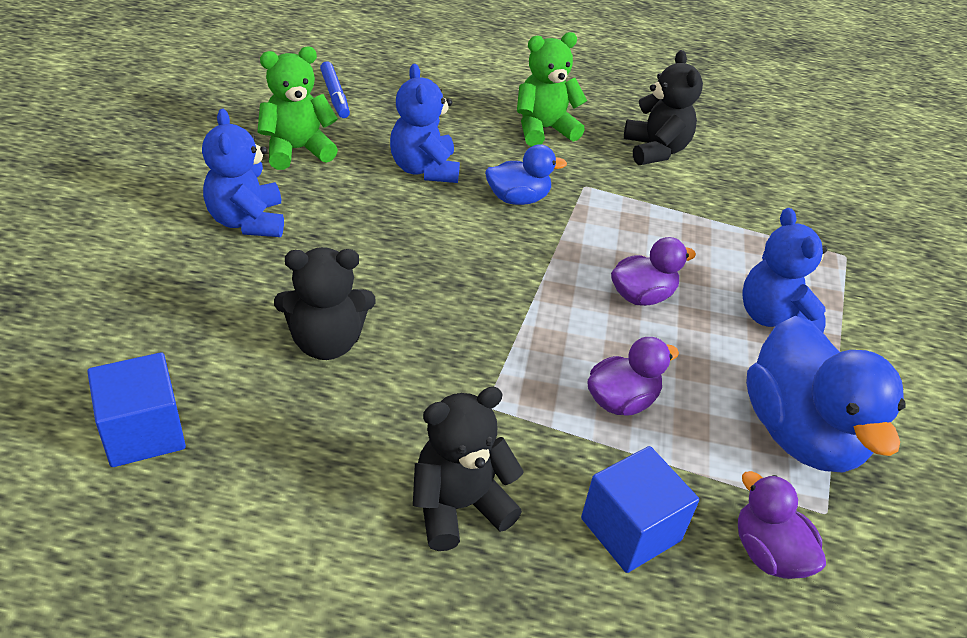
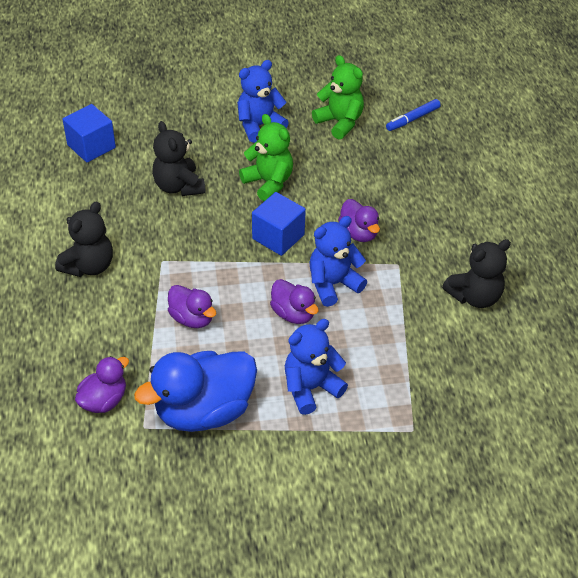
camera: 75 degrees right, 5 degrees up
(424, 169) = (360, 182): blue teddy bear -> blue teddy bear (333, 284)
(459, 506) = (89, 266): black teddy bear -> black teddy bear turned 75 degrees clockwise
(518, 199) = (358, 233): blue duck -> purple duck
(543, 129) = (453, 228): green teddy bear -> green teddy bear (268, 183)
(630, 529) = (99, 337): blue cube -> blue cube (278, 237)

